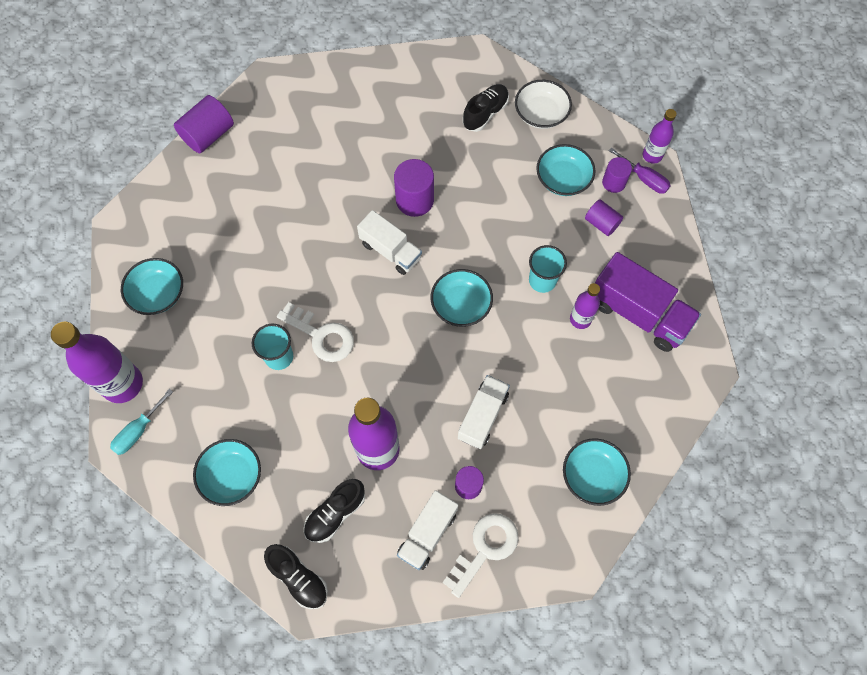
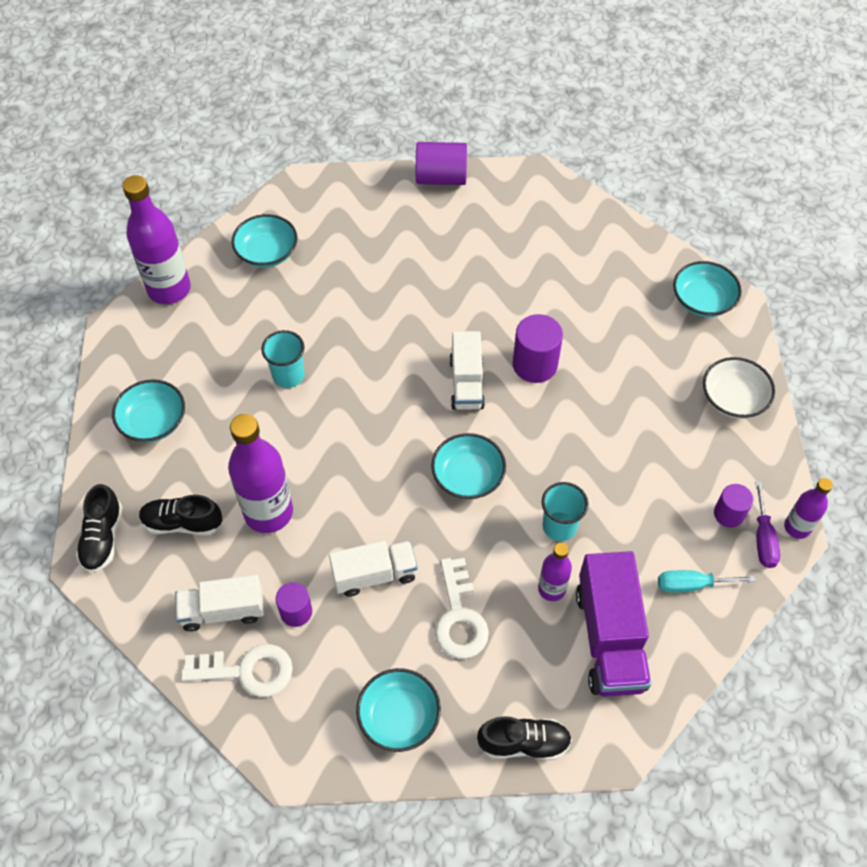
camera: 50 degrees right, 10 degrees down
(138, 431) = (138, 329): turquoise screwdriver -> turquoise screwdriver (691, 585)
(321, 335) = (336, 391): white key -> white key (459, 617)
(485, 113) = (682, 354): black shoe -> black shoe (524, 743)
(563, 179) = (684, 467): turquoise bowl -> turquoise bowl (702, 300)
(601, 223) = (673, 535): purple cylinder -> none

